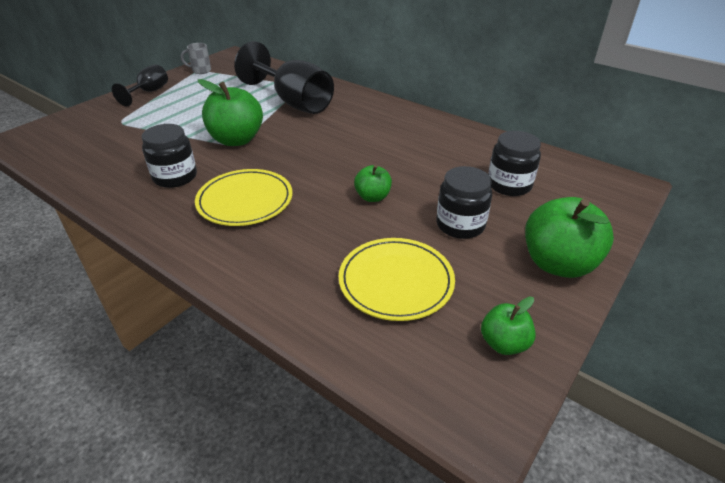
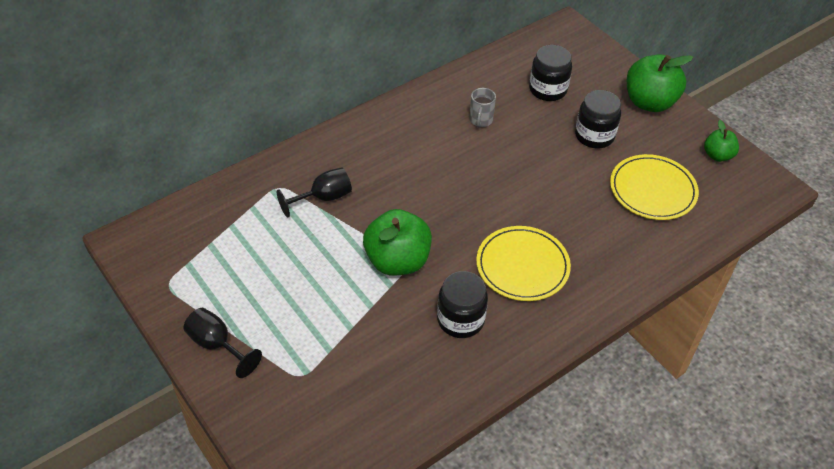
camera: 75 degrees left, 10 degrees up
(200, 71) = (168, 282): grey mug -> grey mug (480, 120)
(294, 102) = (323, 198): black goblet -> black goblet, size x0.53
(372, 197) = (541, 177): green apple -> none

